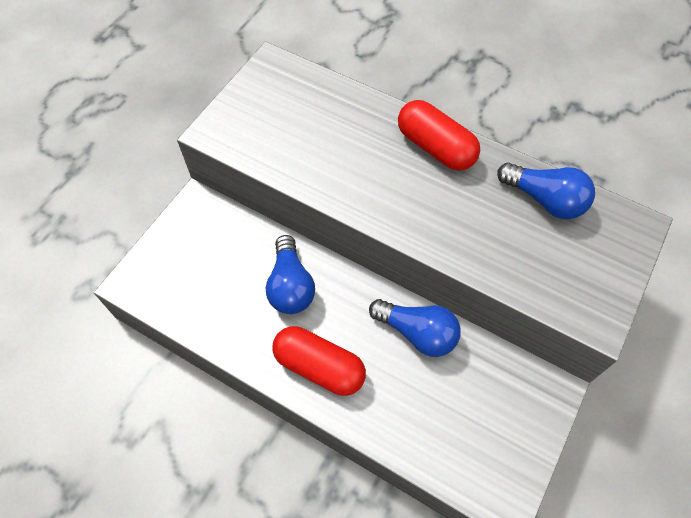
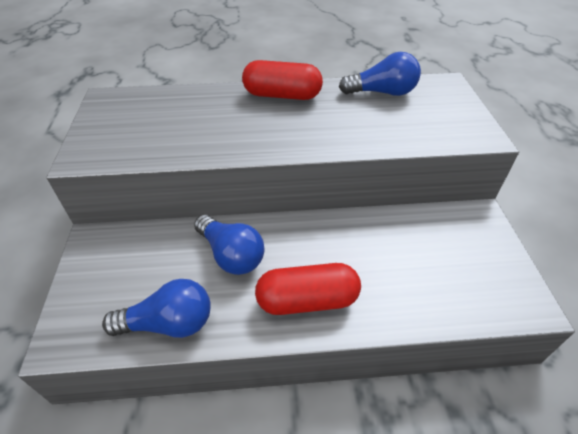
camera: 35 degrees left, 15 degrees down
(417, 333) = (360, 231): blue light bulb -> blue light bulb (169, 323)

